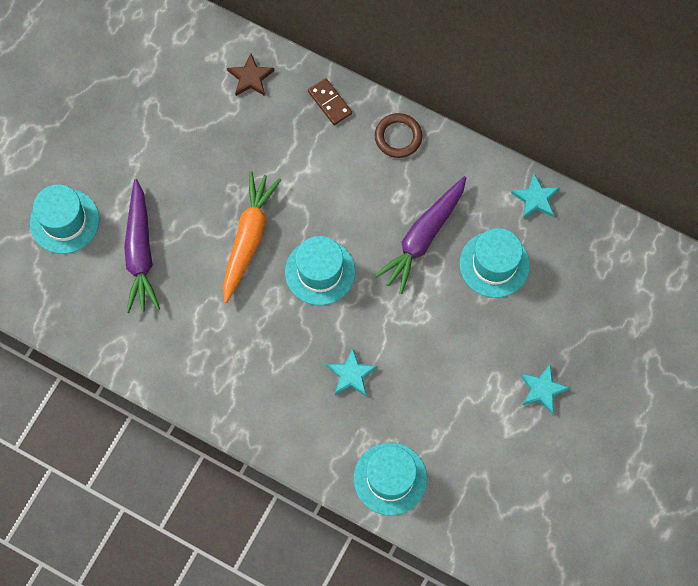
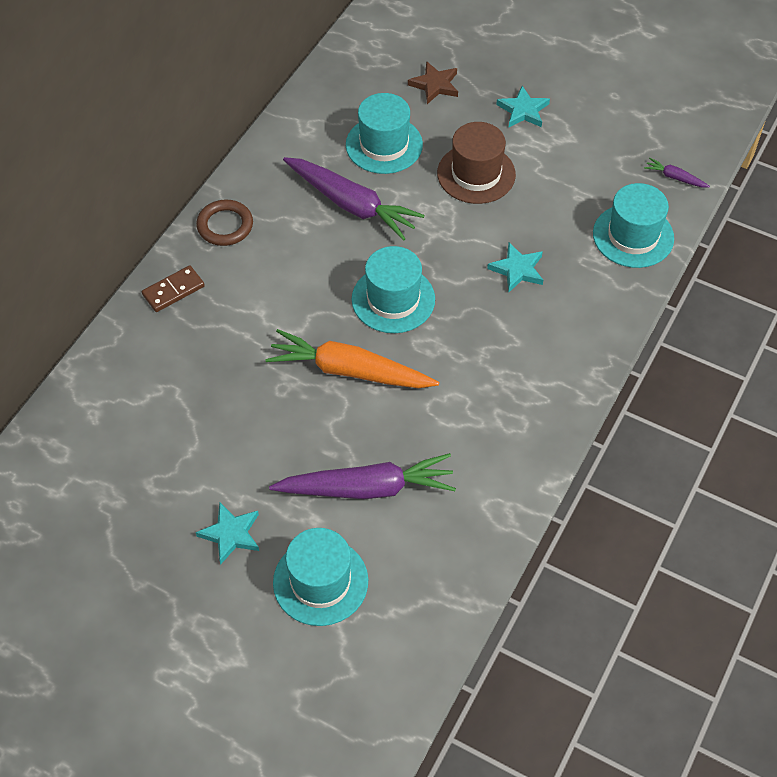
camera: 90 degrees left, 15 degrees down
(250, 77) = (129, 372): brown star -> brown star (435, 85)
(461, 344) = (476, 174): none -> brown hat
(461, 525) = (675, 177): none -> purple carrot
(535, 198) = (308, 109): turquoise star -> turquoise star (231, 534)

